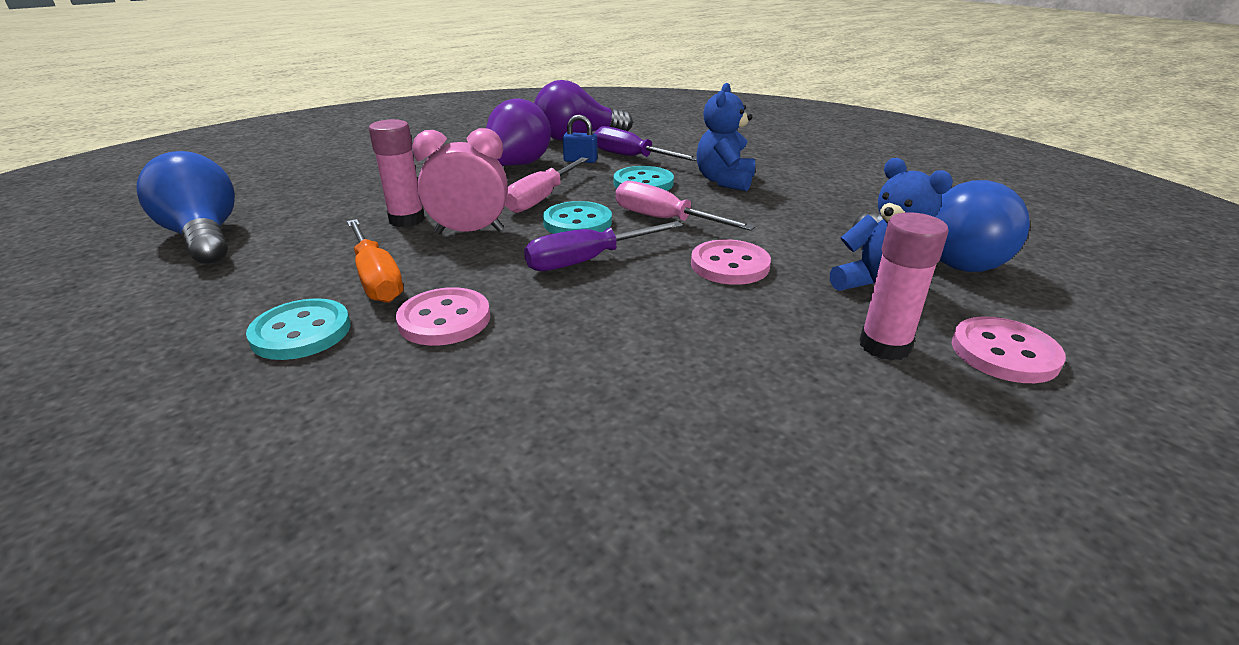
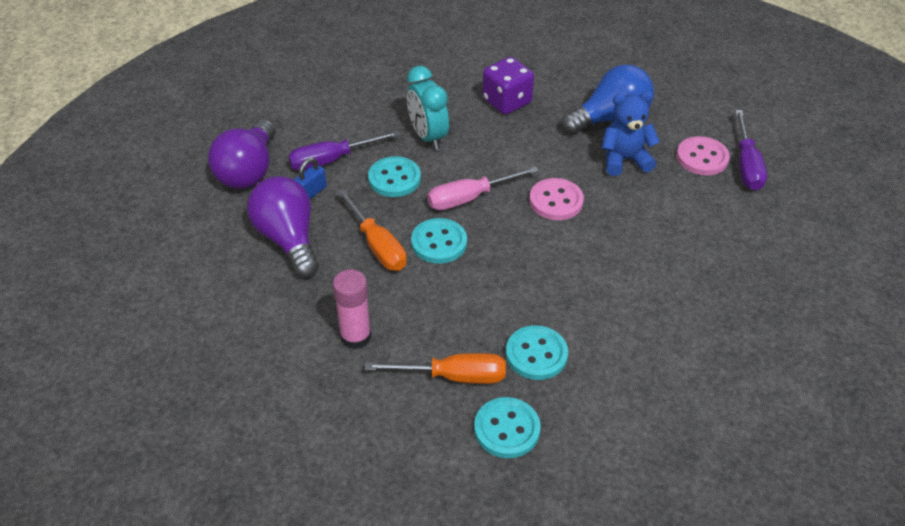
camera: 60 degrees left, 15 degrees up
(204, 237) = (286, 477): blue light bulb -> none
(444, 319) = (536, 354): pink button -> turquoise button
(469, 232) = (410, 306): pink clock -> none
(541, 198) = (377, 245): pink screwdriver -> orange screwdriver
(587, 260) = (504, 261): purple screwdriver -> purple screwdriver (746, 165)
(724, 181) = (427, 137): blue teddy bear -> turquoise clock
(846, 200) = (506, 101): none -> purple dice
(884, 346) = (673, 192): pink glue stick -> none

